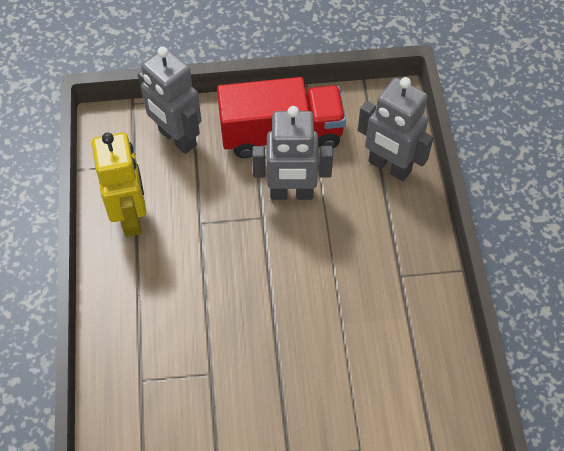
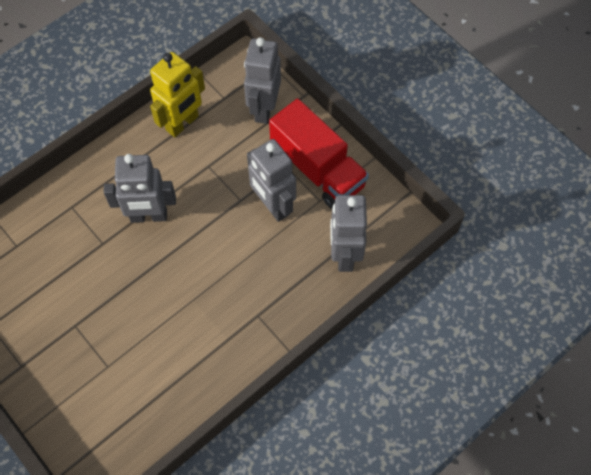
camera: 55 degrees right, 5 degrees up
(214, 310) = (148, 216): none -> grey robot

